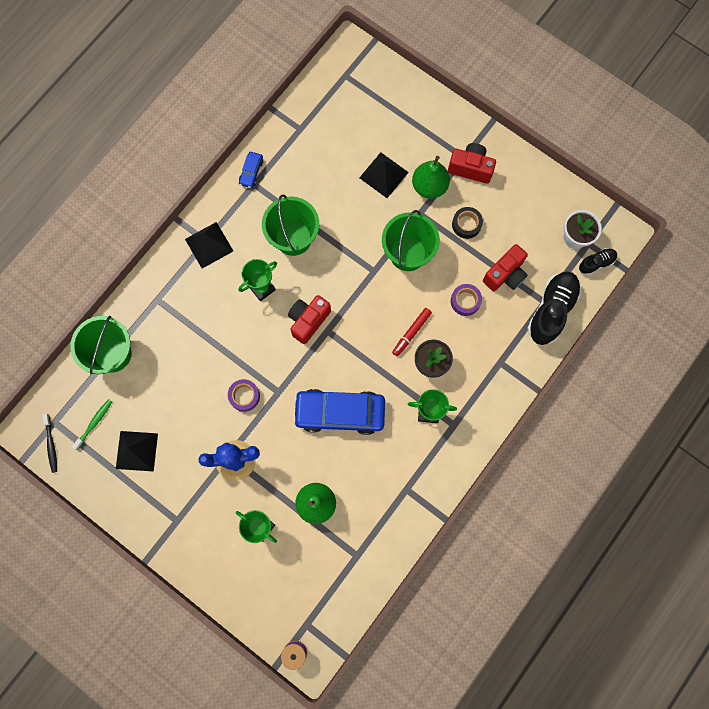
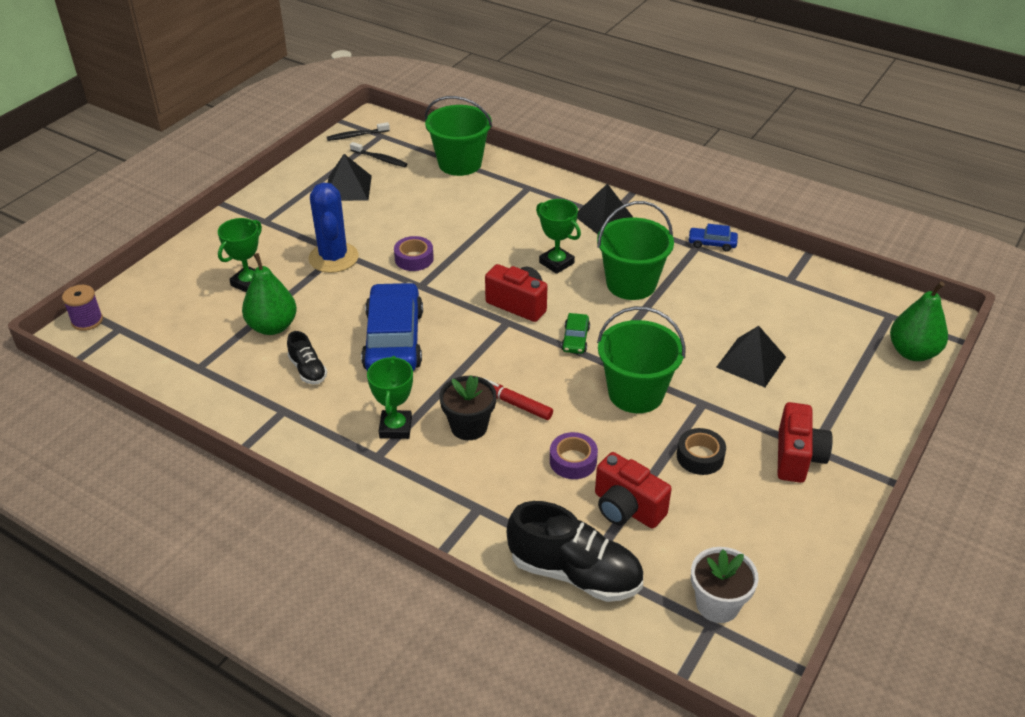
camera: 85 degrees right, 35 degrees down
(94, 423) = (380, 159): green toothbrush -> black toothbrush
(350, 285) = (575, 339): none -> green car
(429, 186) = (749, 411): green pear -> green pear (912, 352)
(596, 263) = (676, 638): black shoe -> black shoe (308, 370)

